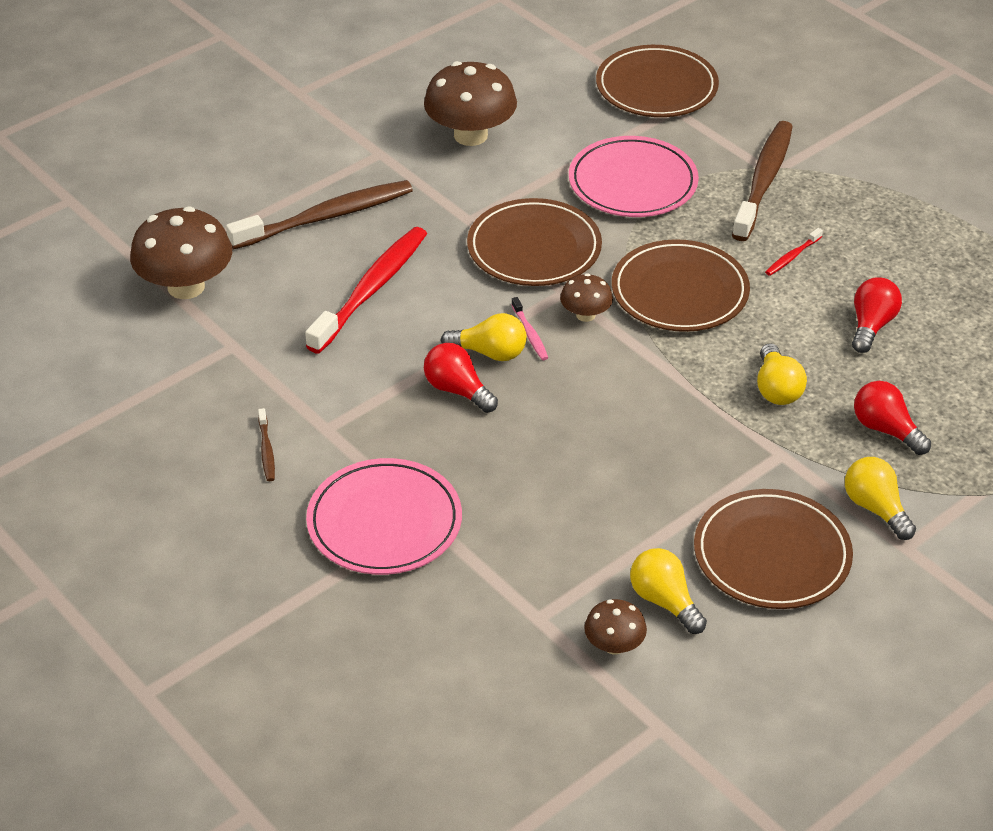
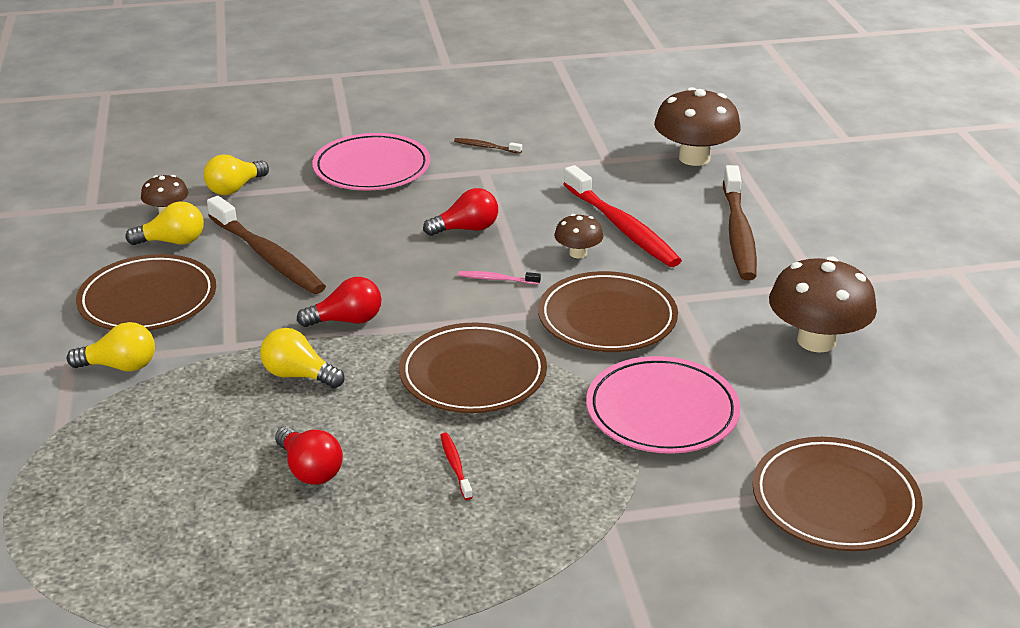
camera: 120 degrees right, 10 degrees down
(490, 353) = (493, 255): yellow light bulb -> yellow light bulb (235, 188)
(585, 315) = (493, 313): brown mushroom -> brown mushroom (578, 253)
(763, 181) = (595, 504): brown toothbrush -> brown toothbrush (267, 256)
(886, 430) = (184, 413): red light bulb -> red light bulb (346, 320)

